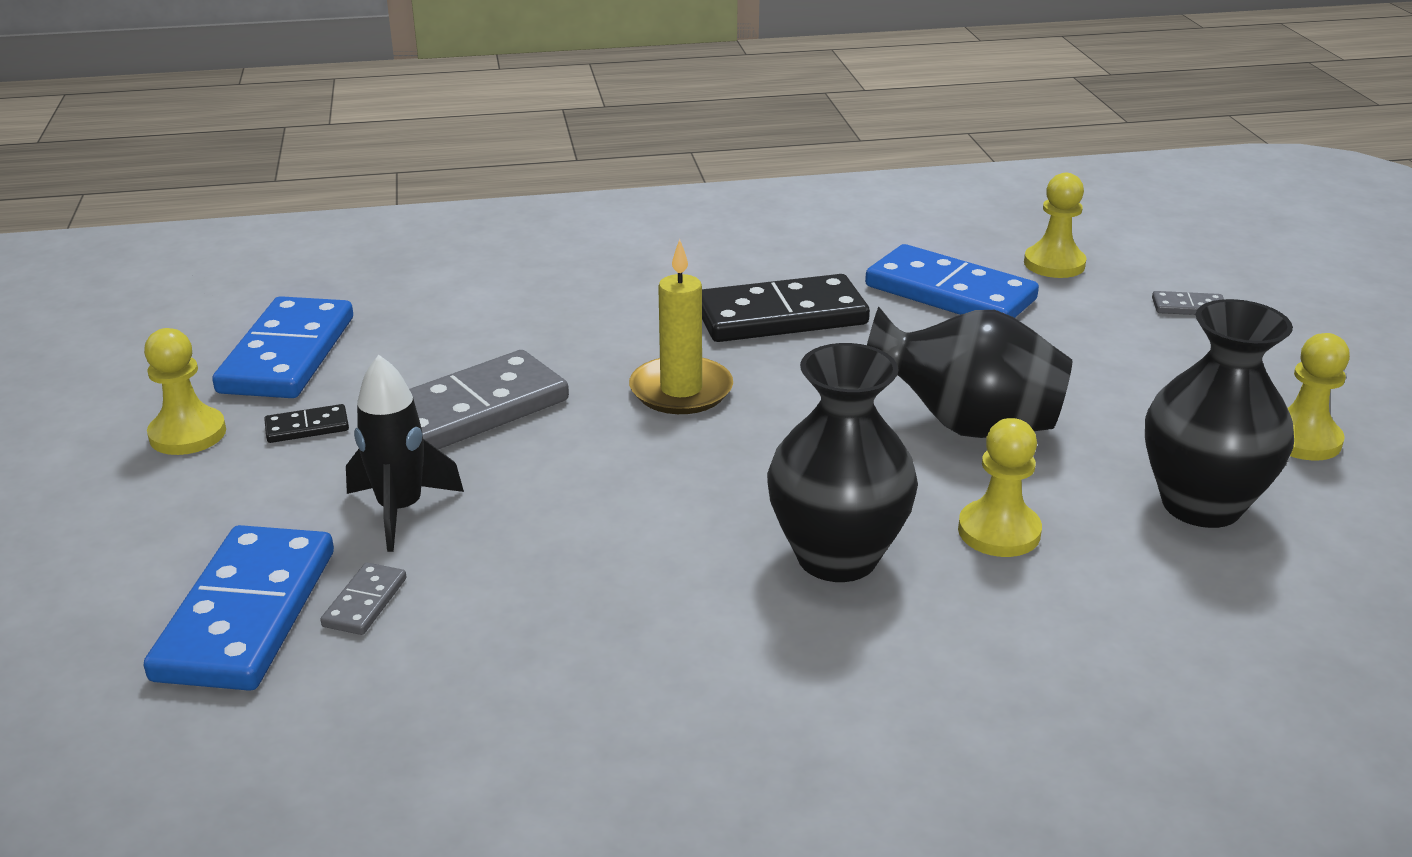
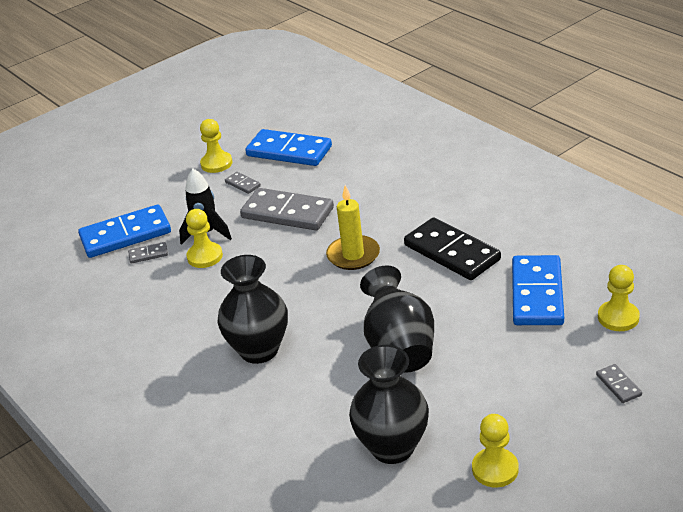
camera: 65 degrees right, 5 degrees up
(287, 354) = (289, 151): blue domino -> blue domino turned 45 degrees clockwise
(307, 427) = (242, 184): black domino -> grey domino
(999, 531) = (315, 389): yellow pawn -> yellow pawn (205, 256)

